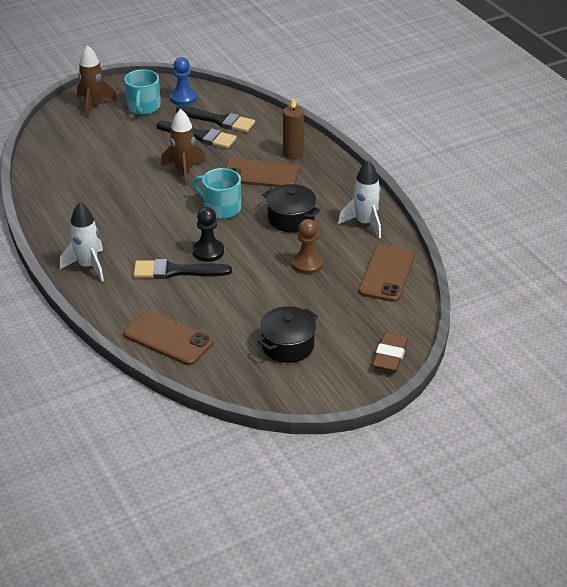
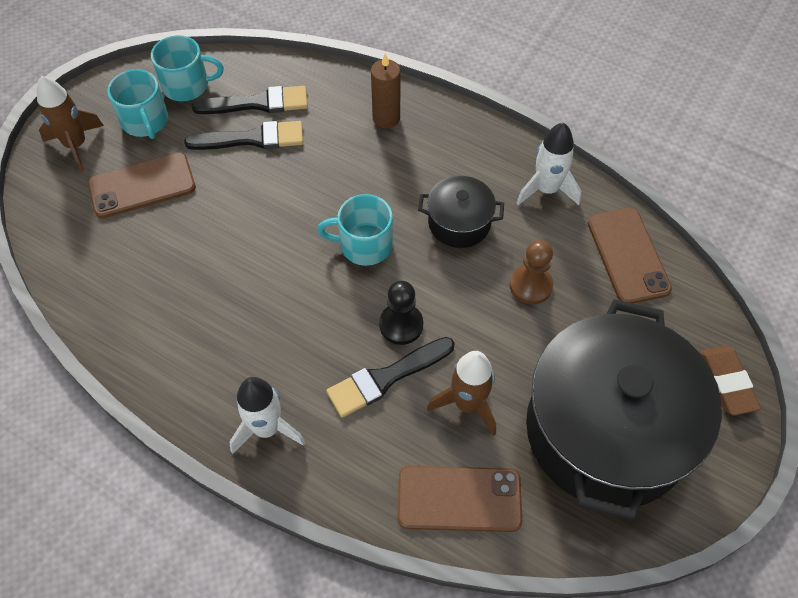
camera: 30 degrees left, 20 degrees up
(183, 98) = (187, 85): blue pawn -> turquoise mug
(184, 170) = (274, 204): brown rocket -> brown rocket (467, 404)
(260, 174) = (371, 167): brown phone -> brown phone (142, 186)
(288, 346) = (606, 430): black pot -> black pot, size x2.27

